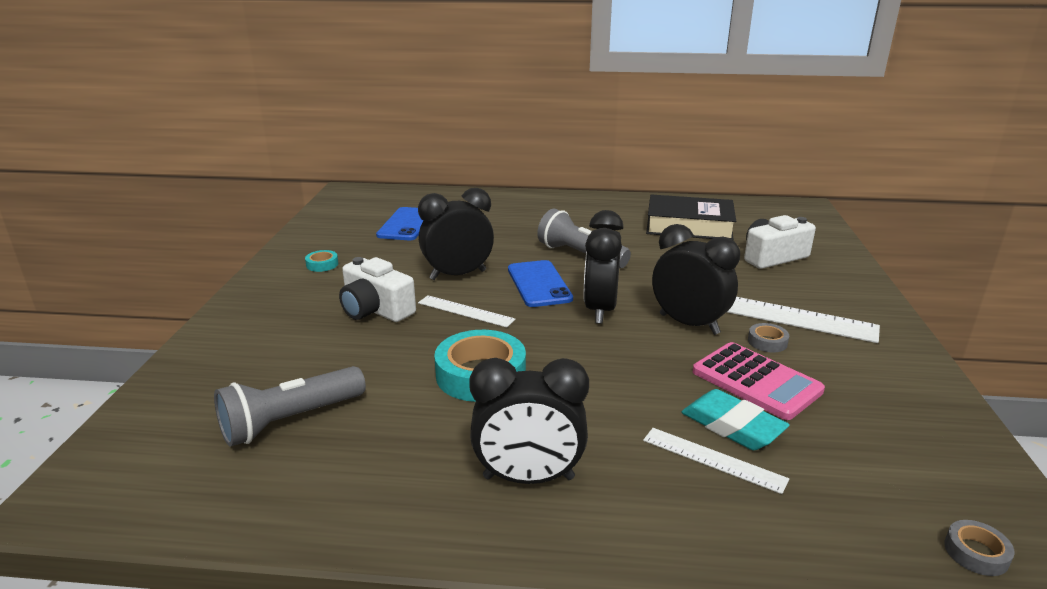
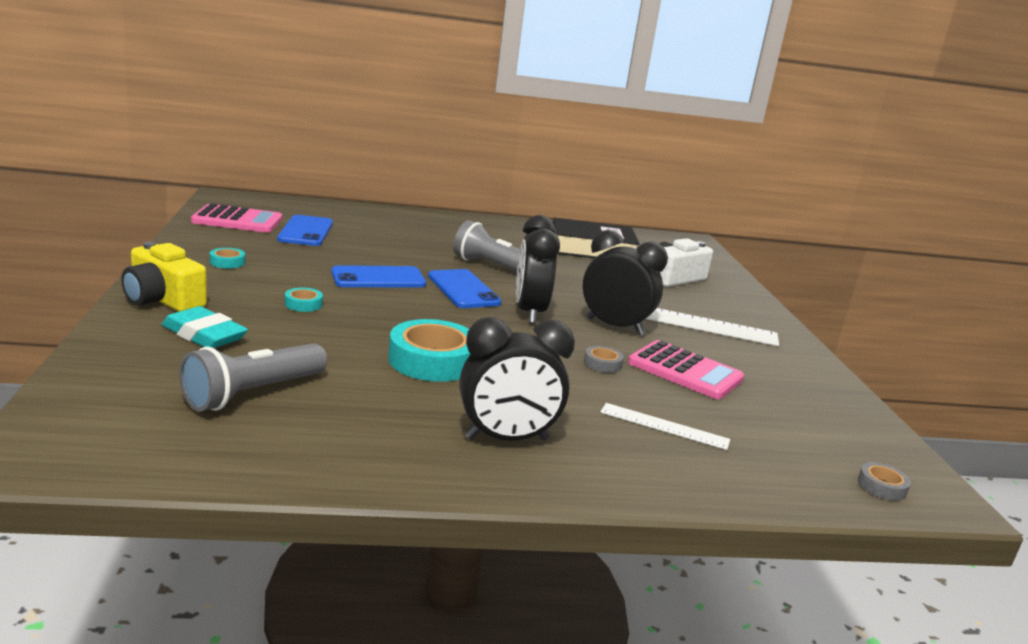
camera: 15 degrees left, 5 degrees down
(249, 311) = (162, 299): none -> yellow camera
(348, 217) = (237, 220): none -> pink calculator
(375, 310) = (303, 304): white camera -> turquoise tape
(458, 275) = (378, 278): black clock -> blue phone
(465, 311) = (398, 309): white ruler -> none
(732, 426) = (673, 403): turquoise eraser -> turquoise eraser (204, 335)
(767, 342) = (686, 342): grey tape -> grey tape (602, 364)

